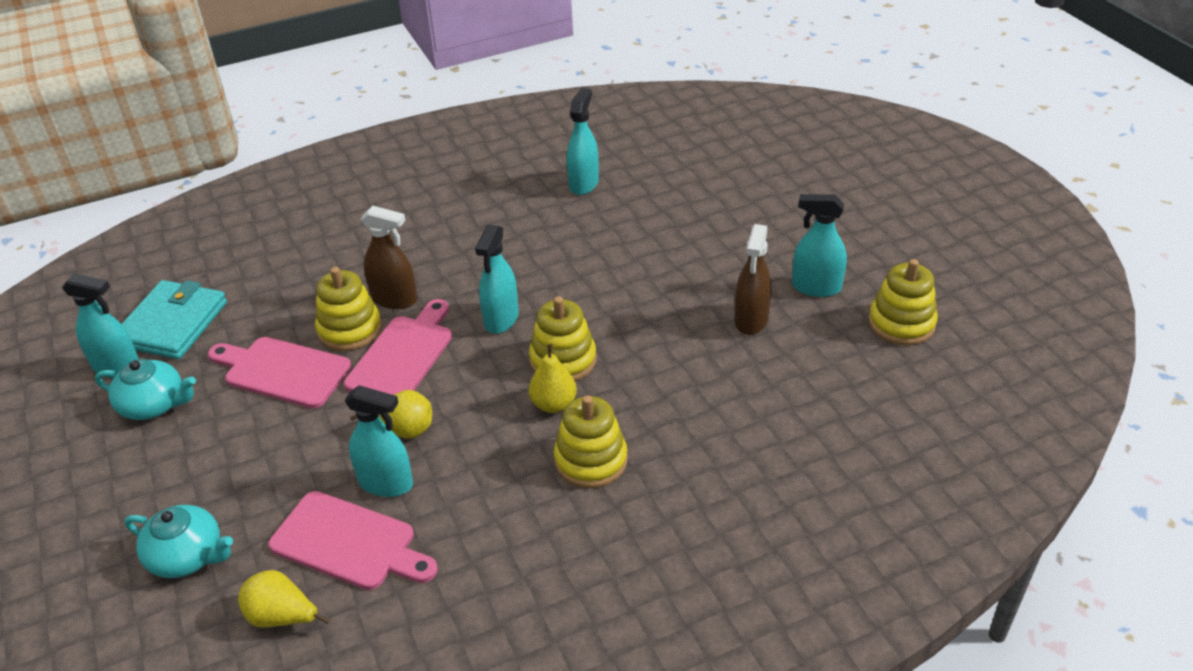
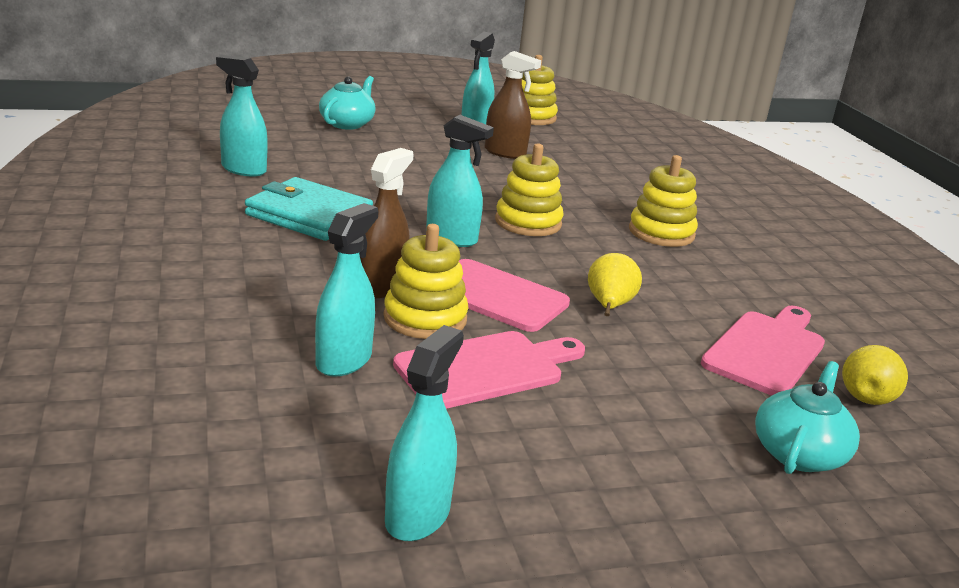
camera: 85 degrees left, 15 degrees down
(154, 405) = (521, 477): turquoise teapot -> turquoise teapot (347, 123)
(172, 324) = (333, 456): turquoise wallet -> turquoise wallet (309, 215)
(282, 371) = (486, 369): pink cutting board -> pink cutting board turned 150 degrees counterclockwise
(386, 483) = (685, 323): turquoise spray bottle -> turquoise spray bottle (344, 360)
(554, 404) = (588, 235): yellow pear -> none

